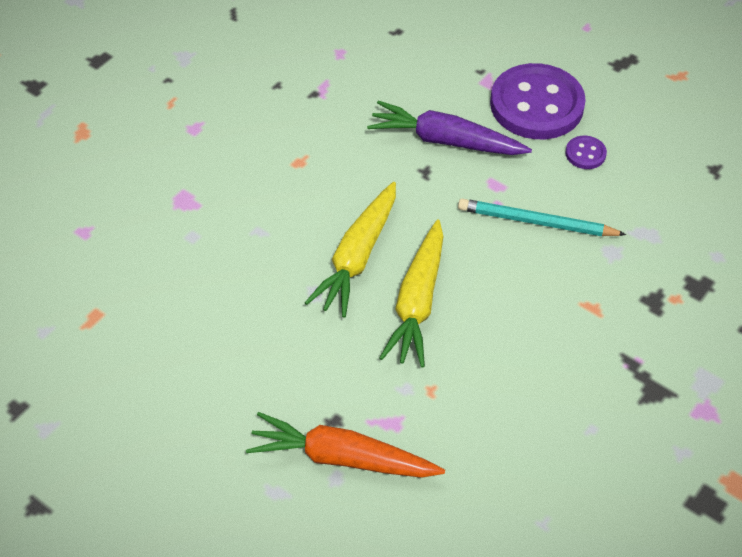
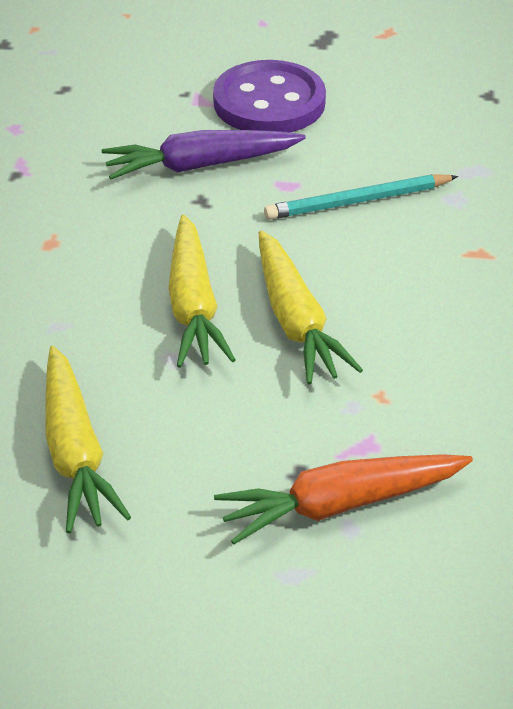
camera: 30 degrees left, 10 degrees down
(205, 334) = (75, 452): none -> yellow carrot
(585, 154) = (355, 126): purple button -> none

